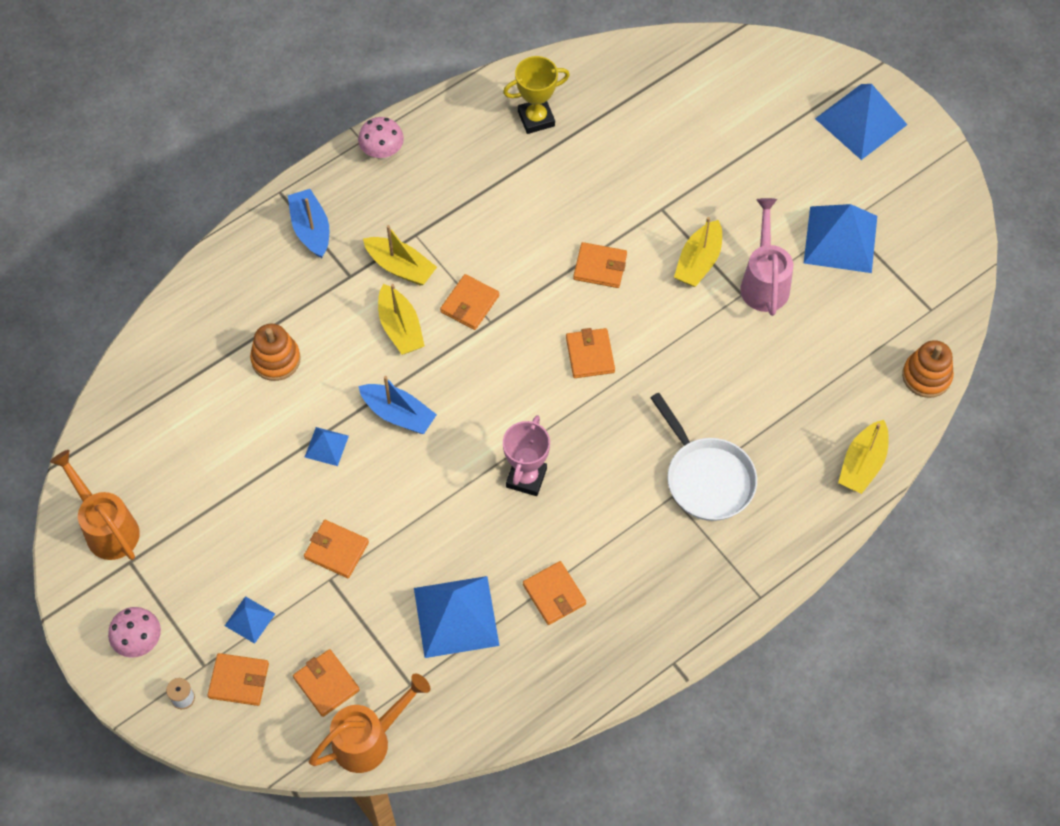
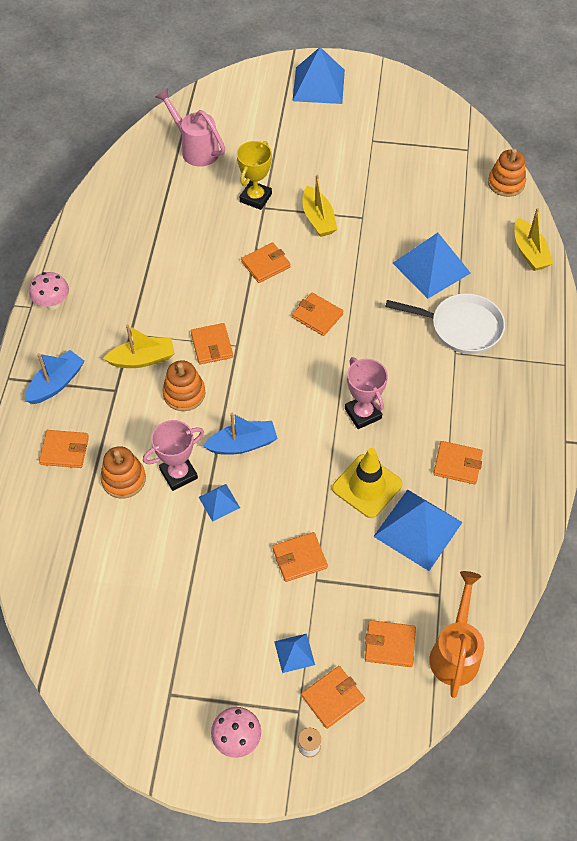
camera: 45 degrees left, 5 degrees down
(107, 527) = (127, 687): orange watering can -> none
(257, 294) = (65, 450): none -> orange wallet
(311, 229) = (56, 383): blue boat -> blue boat turned 105 degrees clockwise
(321, 394) = (178, 474): none -> pink trophy
(400, 328) = (184, 394): yellow boat -> orange stacking toy
(457, 542) = (367, 486): none -> yellow traffic cone
(536, 119) = (130, 214): yellow trophy -> yellow trophy (255, 198)
(764, 281) = (366, 201): pink watering can -> pink watering can (195, 149)
(840, 239) = (380, 150): blue pyramid -> blue pyramid (431, 268)

